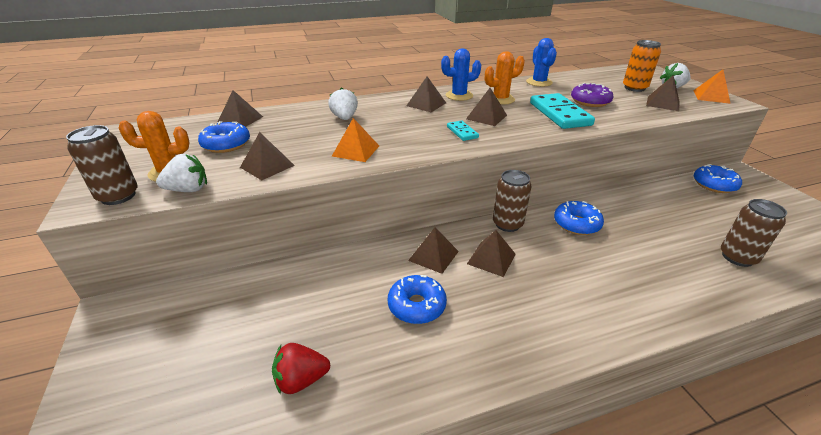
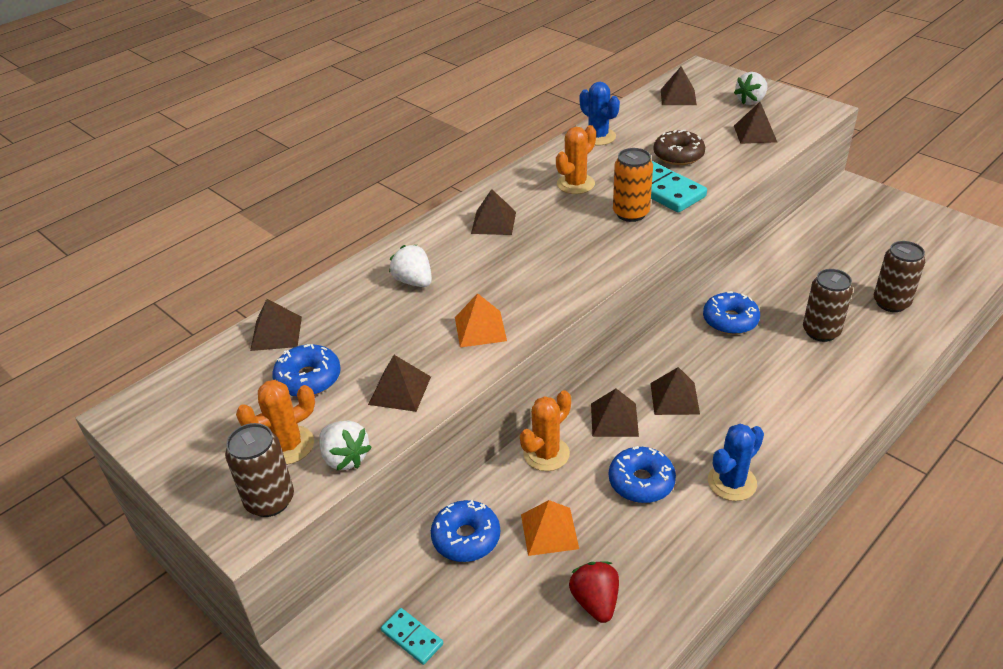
camera: 25 degrees left, 5 degrees up
(188, 190) = (345, 458): white strawberry -> white strawberry turned 90 degrees clockwise
(301, 380) = (595, 601): red strawberry -> red strawberry turned 120 degrees clockwise
(366, 259) = (546, 454): none -> orange cactus
(459, 96) = (521, 193): blue cactus -> blue cactus (732, 482)
(462, 132) = (575, 256): turquoise domino -> turquoise domino (412, 637)
(486, 117) = (583, 221): brown pyramid -> brown pyramid (678, 97)
(507, 224) = (662, 348): brown can -> brown can (821, 331)
(590, 101) = (678, 155): purple donut -> brown donut
(634, 88) = (711, 114): orange can -> orange can (631, 213)
(711, 96) = (797, 105): orange pyramid -> orange pyramid (549, 531)
(714, 185) = (833, 215): blue donut -> blue donut (466, 538)

